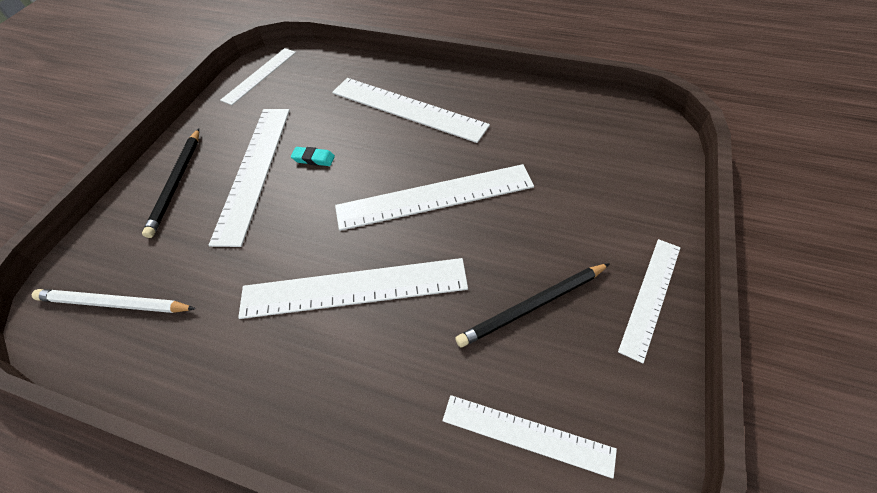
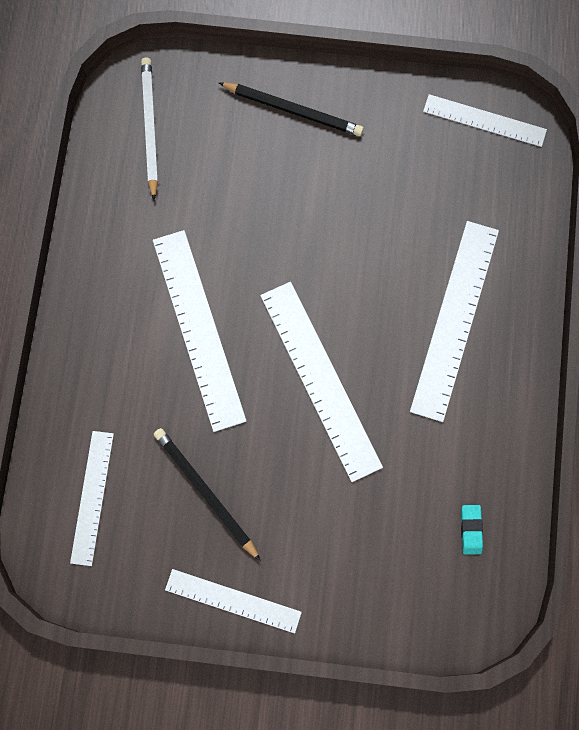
camera: 75 degrees right, 20 degrees up
(177, 183) = (293, 110): black pencil -> black pencil turned 150 degrees counterclockwise
(254, 171) = (324, 181): white ruler -> none
(314, 159) = (352, 237): turquoise eraser -> turquoise eraser (471, 530)

